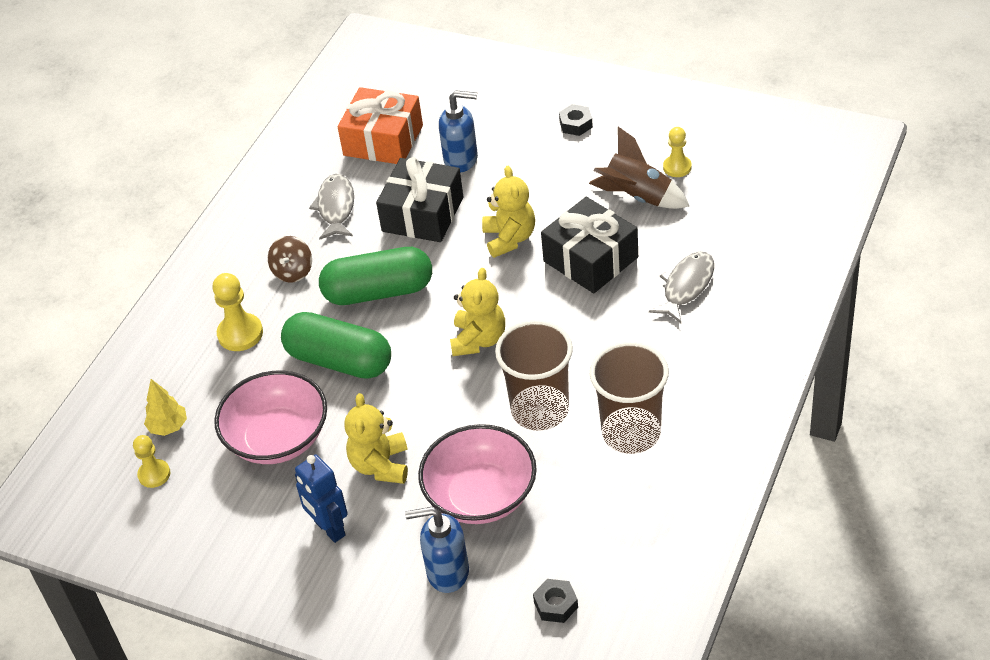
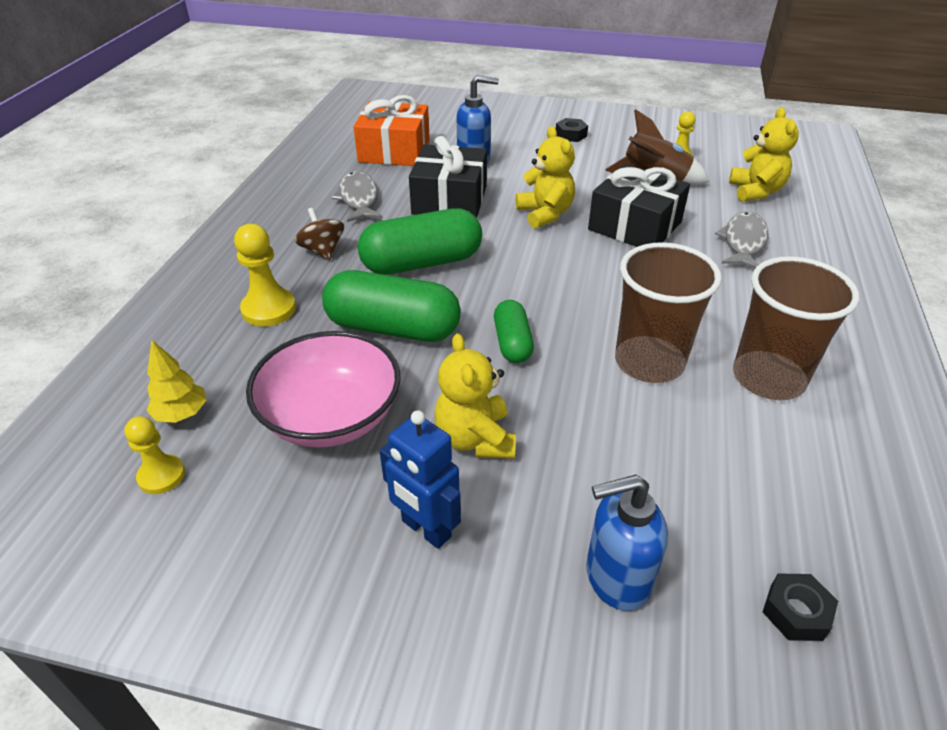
camera: 15 degrees left, 5 degrees down
(293, 271) = (322, 250): brown spinning top -> brown spinning top turned 150 degrees clockwise
(434, 383) = (512, 343): none -> green capsule
(478, 340) = (548, 299): yellow teddy bear -> yellow teddy bear (755, 191)
(480, 495) = (620, 465): pink bowl -> none

